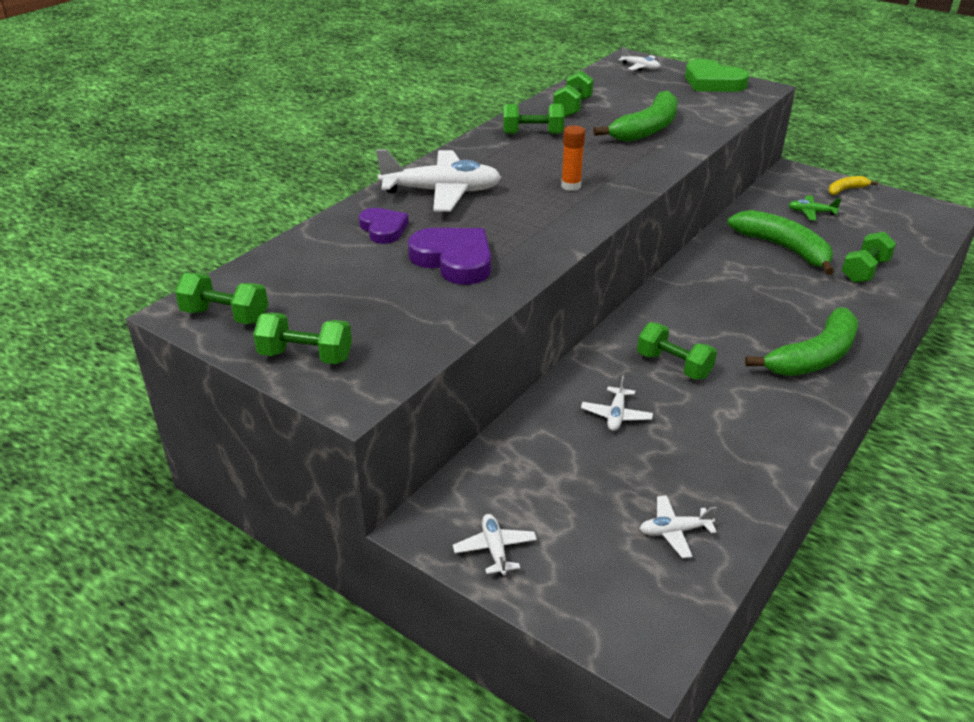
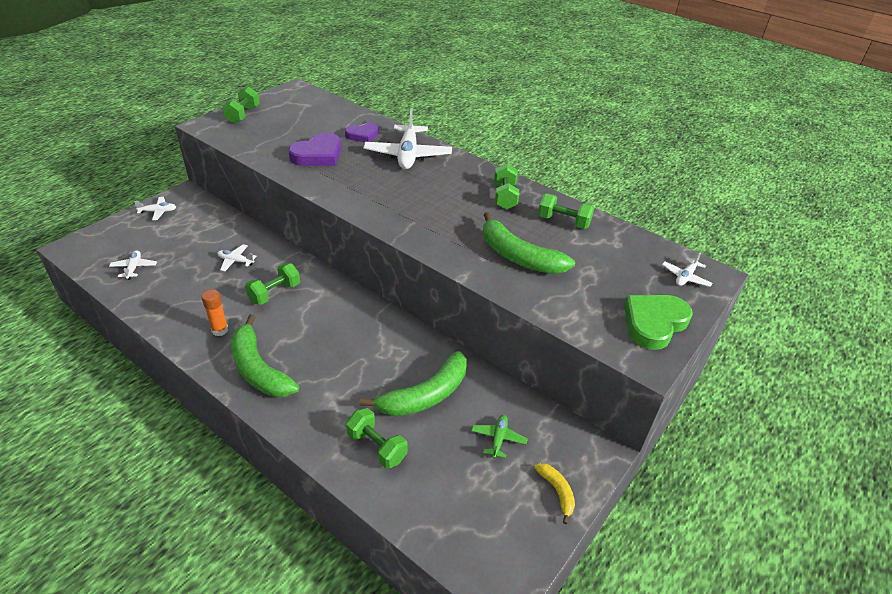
camera: 90 degrees right, 5 degrees up
(225, 316) = (287, 97): green dumbbell -> none
(571, 186) = (409, 204): orange glue stick -> orange glue stick (220, 330)

